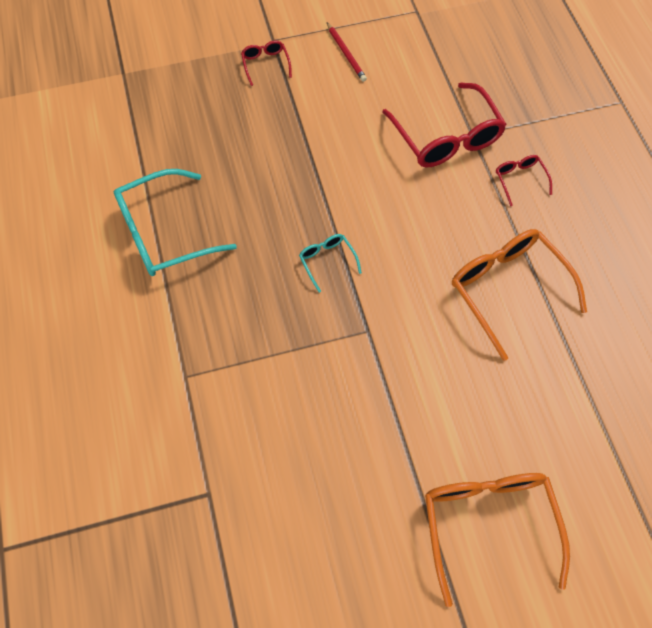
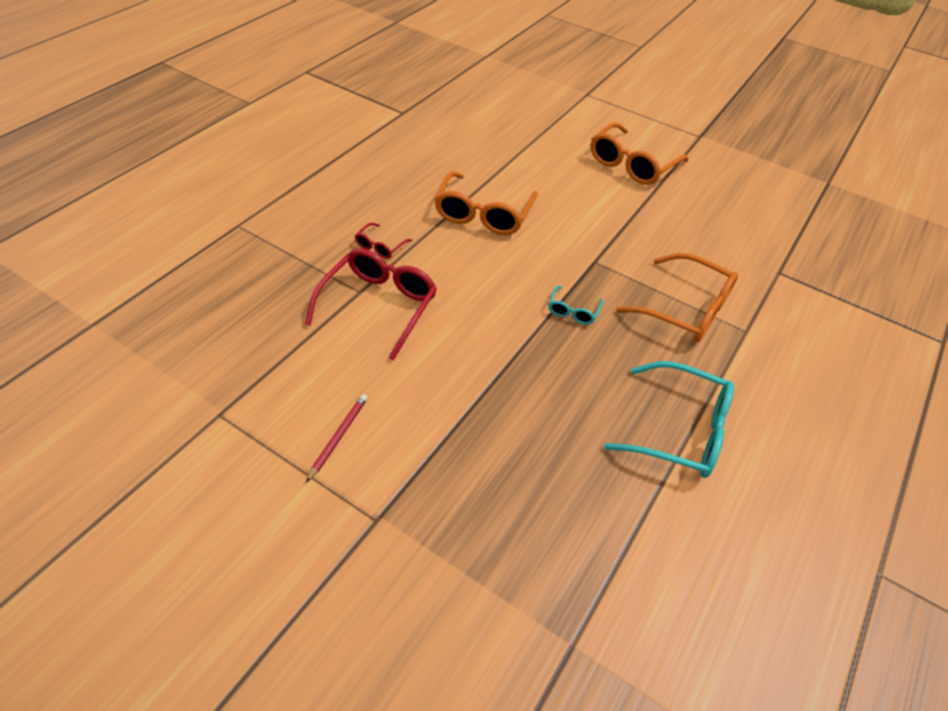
camera: 135 degrees left, 15 degrees down
(249, 351) = (686, 310): none -> orange glasses
(265, 64) = (419, 500): red glasses -> none

